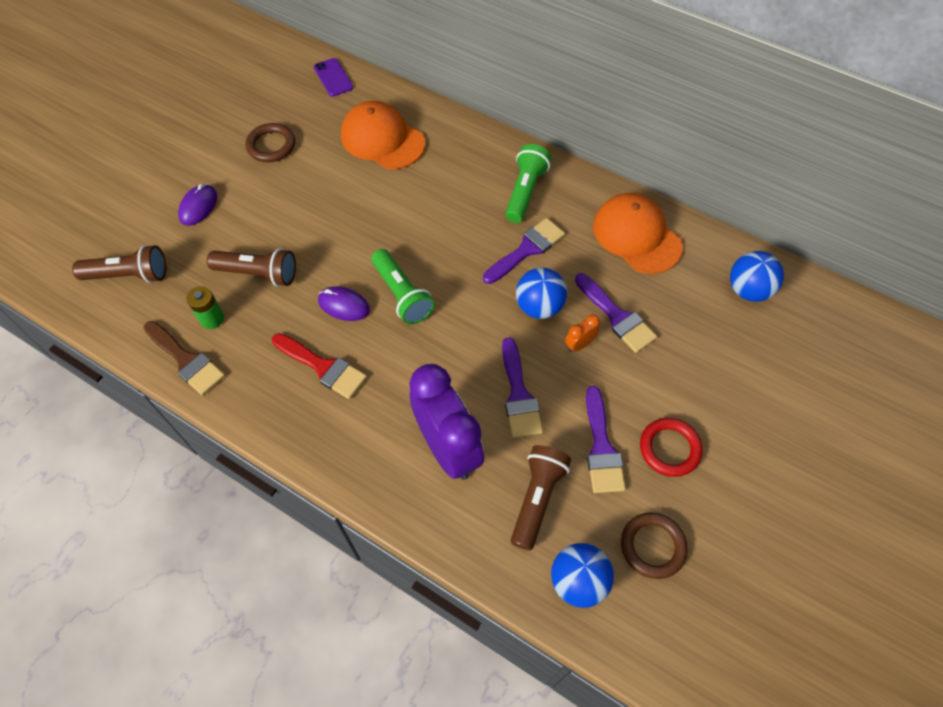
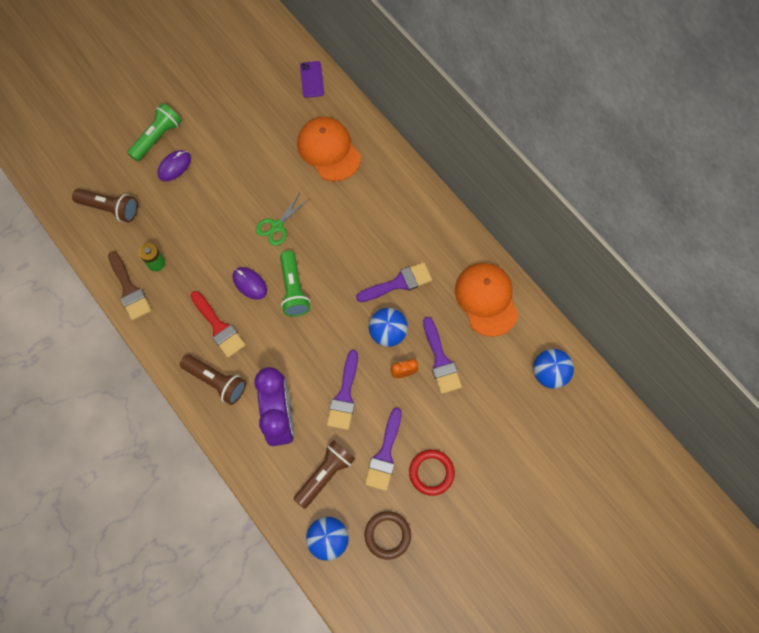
camera: 20 degrees right, 10 degrees up
(258, 273) = (199, 237): brown flashlight -> brown flashlight (216, 381)
(271, 145) = (244, 129): brown ring -> none
(353, 233) = (277, 226): none -> green scissors
(525, 191) = (418, 233): green flashlight -> green flashlight (157, 137)

